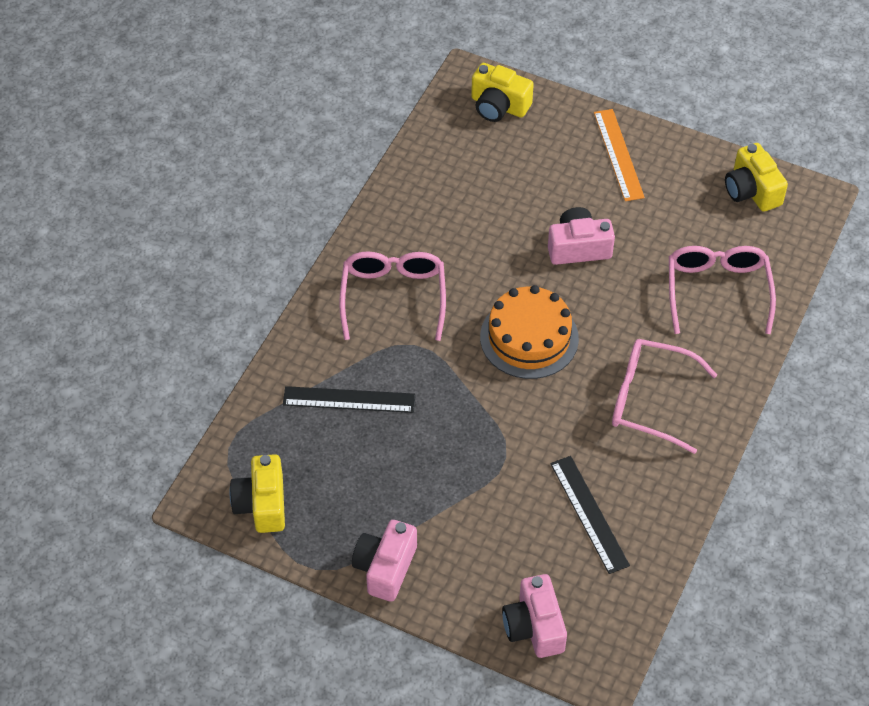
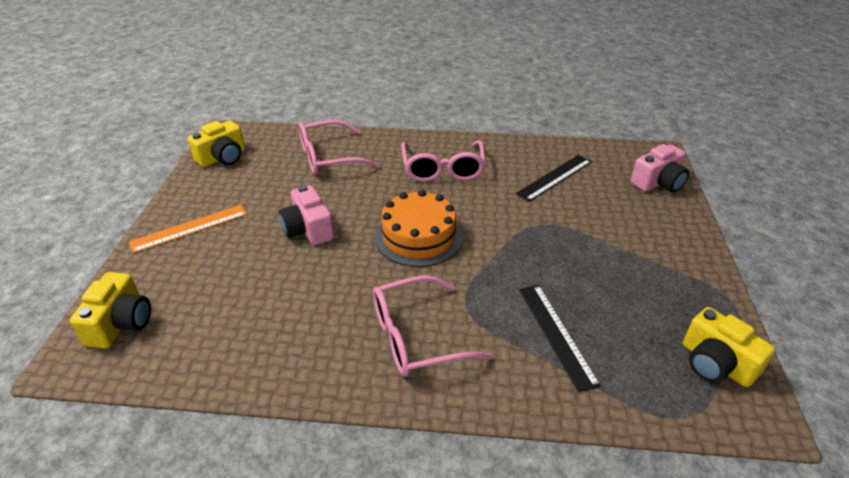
camera: 110 degrees left, 15 degrees down
(262, 504) = (715, 363): yellow camera -> yellow camera turned 75 degrees clockwise
(385, 568) = (690, 262): pink camera -> none

